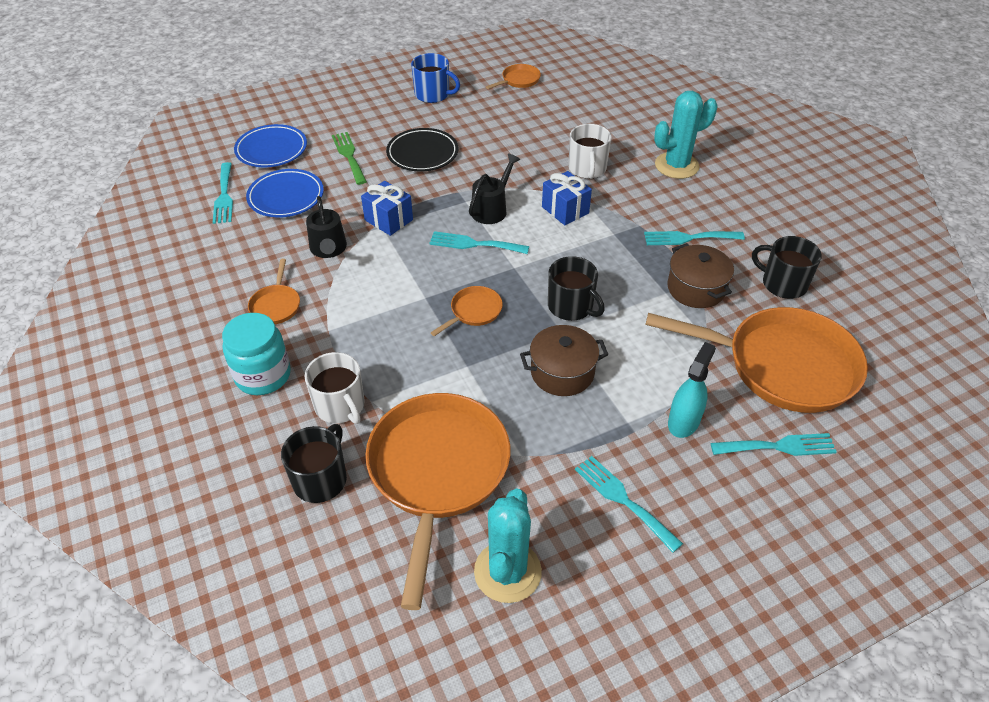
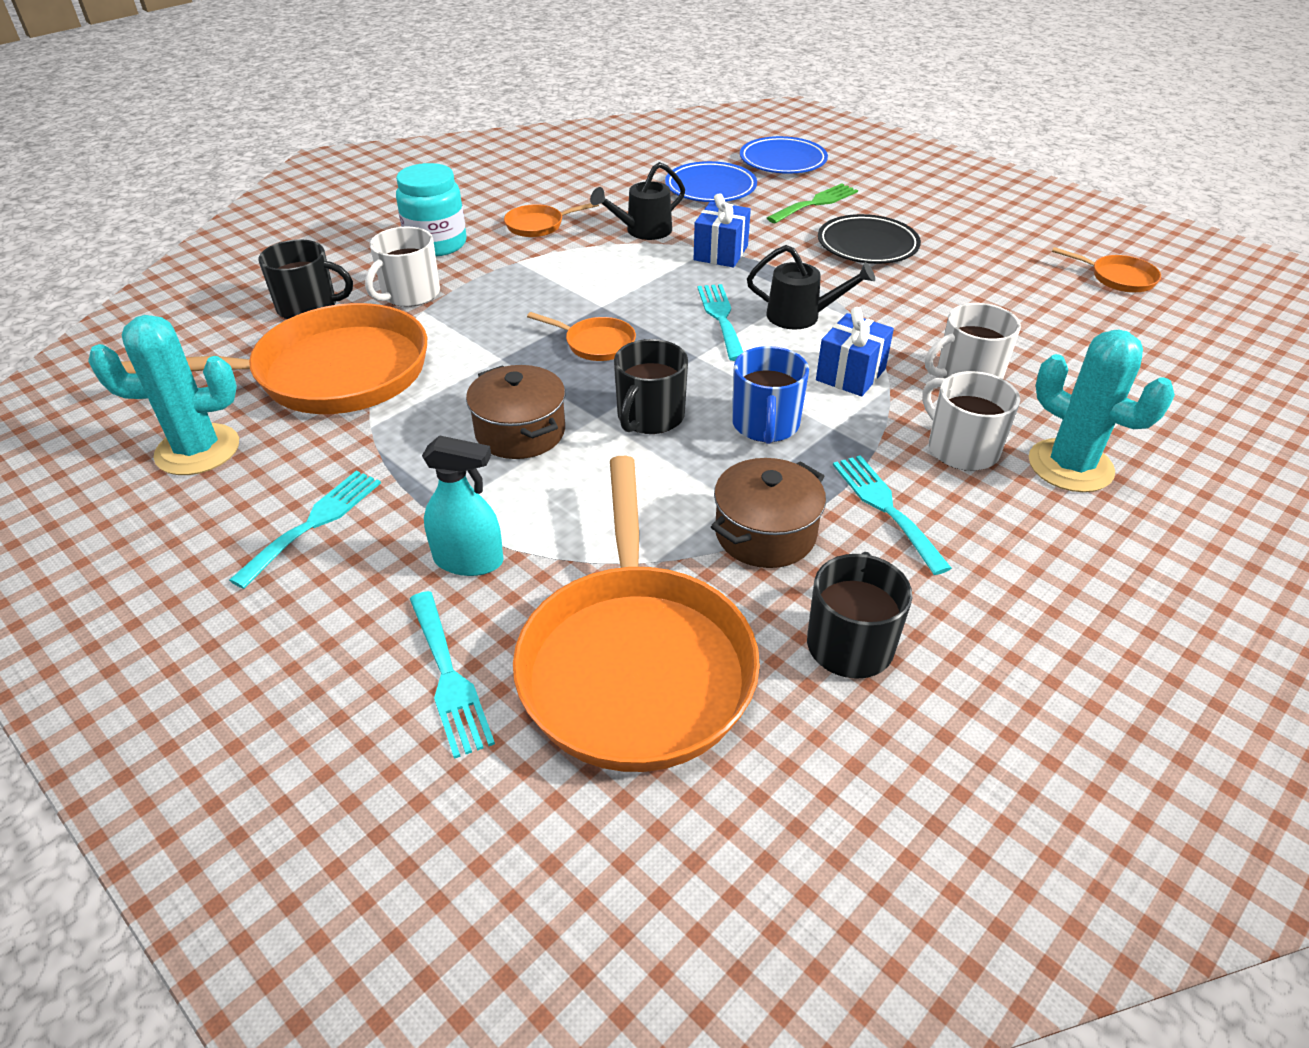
camera: 70 degrees right, 5 degrees down
(224, 196) = (685, 158): turquoise fork -> none
(433, 94) = (1000, 224): blue mug -> blue mug (765, 425)
(650, 195) = (961, 449): none -> white mug

